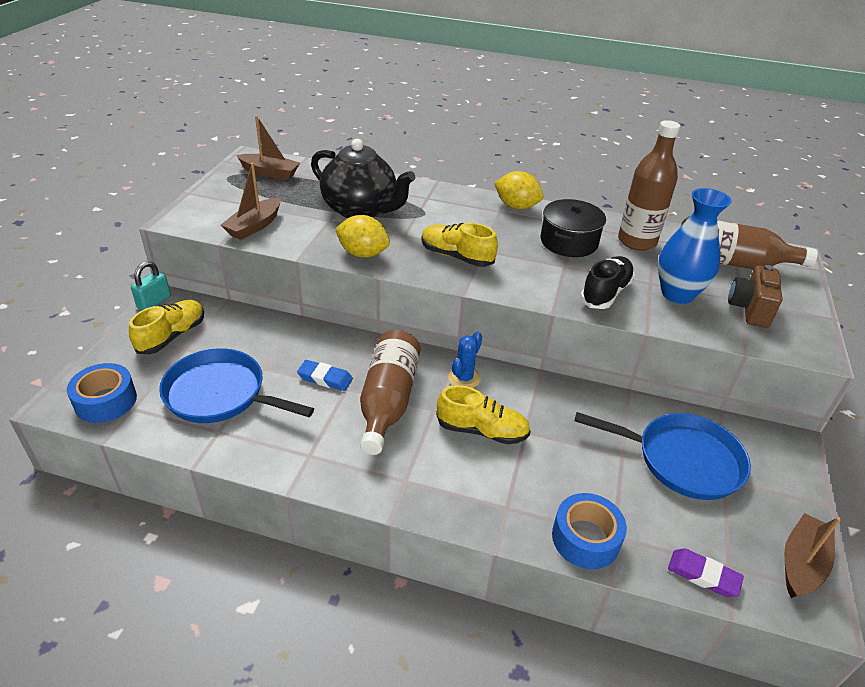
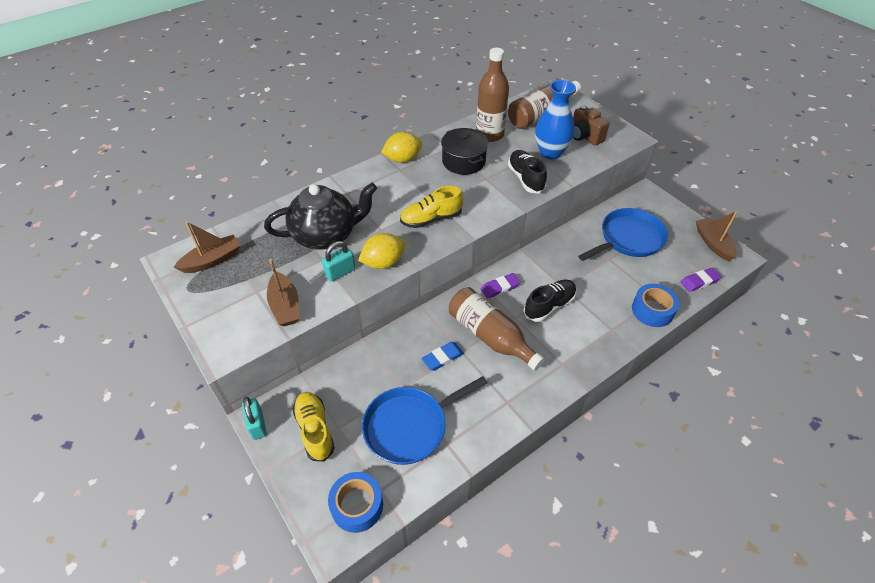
camera: 50 degrees left, 10 degrees up
(324, 236) = (340, 272): none -> turquoise padlock
(464, 378) = (500, 287): blue cactus -> purple eraser
(482, 431) = (549, 306): yellow shoe -> black shoe

